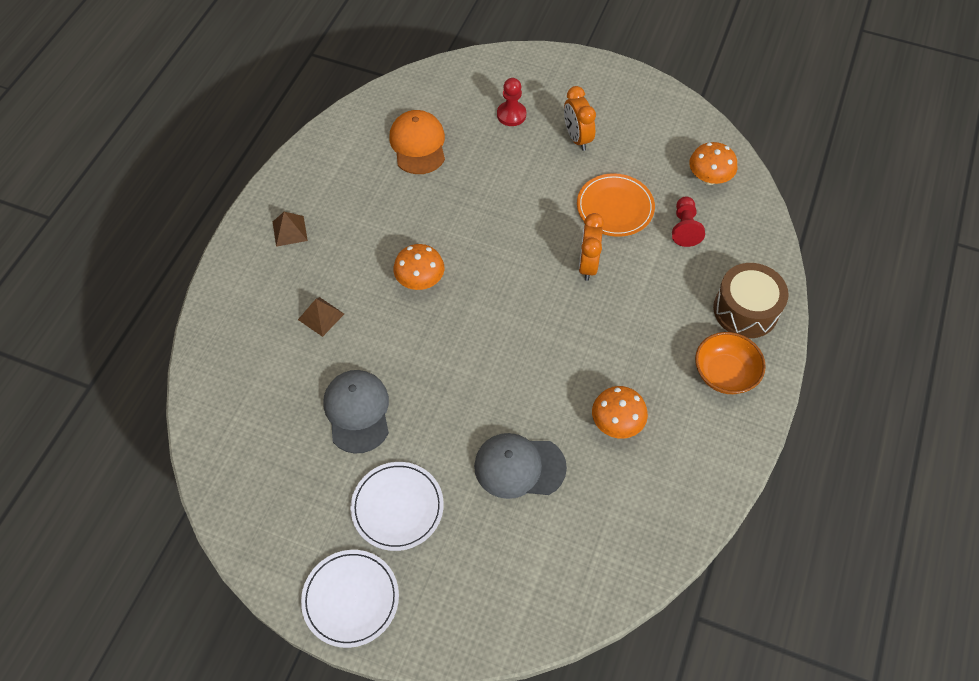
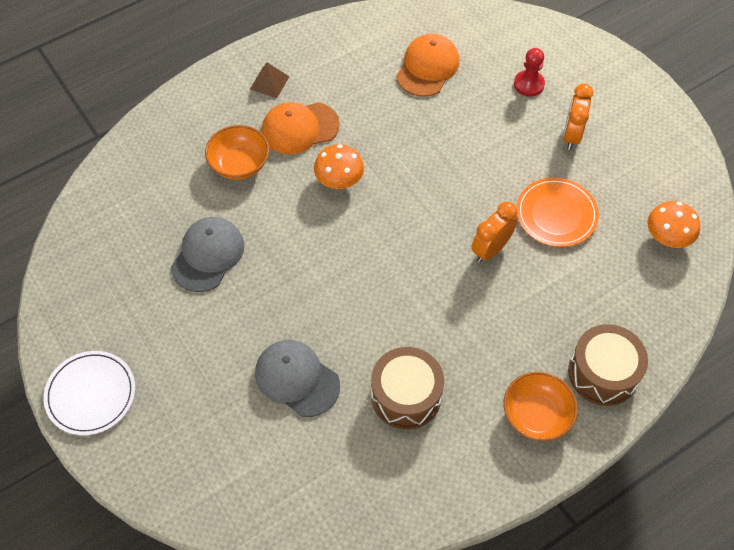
camera: 35 degrees right, 0 degrees up
(321, 316) = (239, 164): brown pyramid -> orange bowl
(349, 255) = (299, 128): none -> orange cap
(397, 507) = (179, 348): white plate -> none
(616, 423) = (406, 396): orange mushroom -> brown drum
(684, 228) = (606, 268): red pawn -> none

